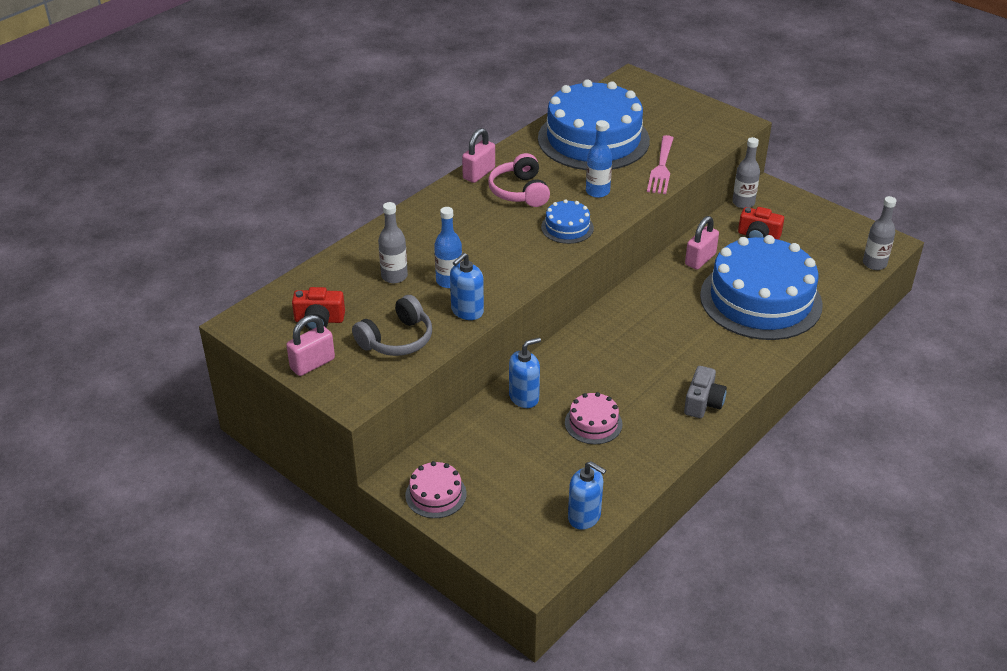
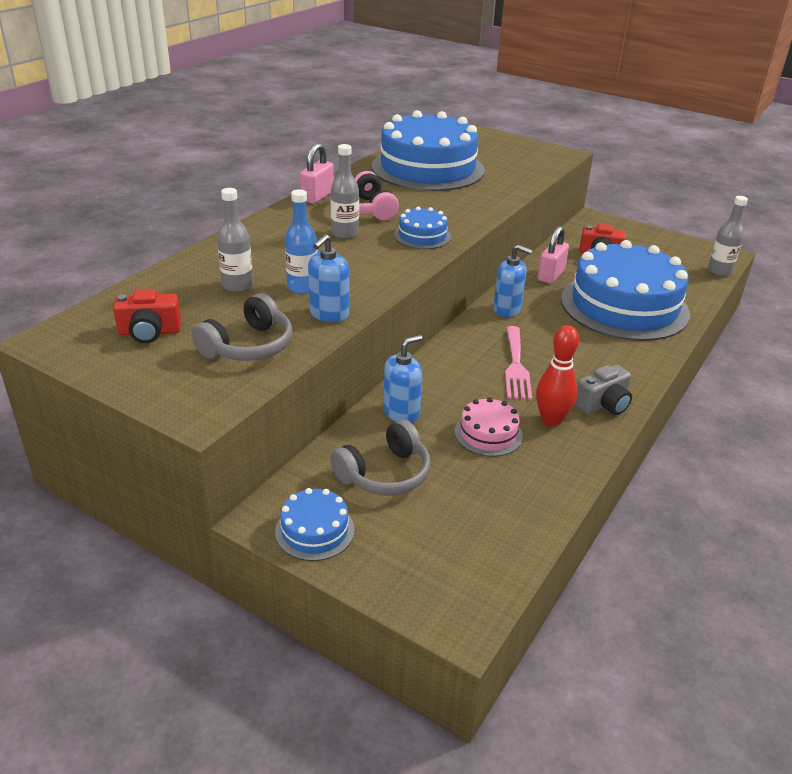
camera: 10 degrees left, 5 degrees down
(312, 364) = (143, 378): pink padlock -> none
(436, 494) = (314, 530): pink cake -> blue cake
(499, 452) = (385, 474): none -> grey headphones
(584, 517) = (508, 541): blue soap dispenser -> blue soap dispenser (507, 309)
(597, 191) = (445, 206): blue bottle -> none
(651, 415) = (551, 420): none -> red bowling pin
(661, 168) = (503, 187): pink fork -> pink fork (516, 366)
(703, 403) = (603, 404): grey camera -> grey camera turned 45 degrees clockwise
(743, 203) = (574, 230): grey bottle -> grey bottle (345, 234)

